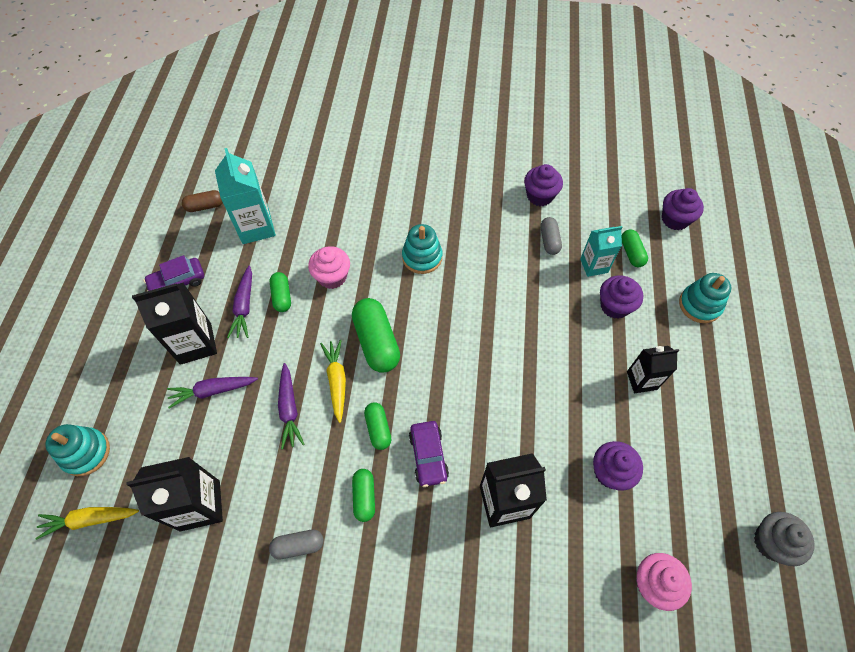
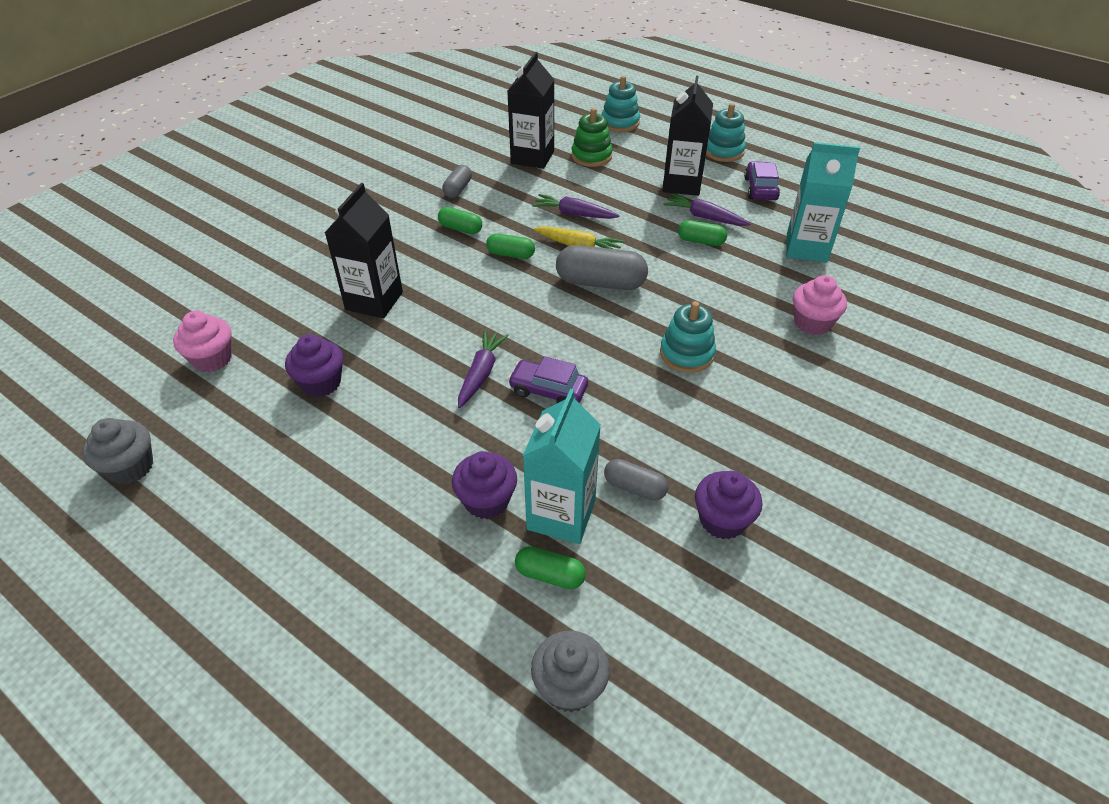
camera: 120 degrees right, 15 degrees down
(89, 520) = (566, 117): yellow carrot -> none
(174, 446) = (591, 156): none -> green stacking toy
(205, 206) = (856, 224): brown capsule -> none
(213, 391) = (626, 182): purple carrot -> purple carrot (481, 373)
(332, 277) = (704, 279): pink cupcake -> pink cupcake (812, 323)
(377, 342) = (600, 283): green capsule -> grey capsule
(428, 456) = (458, 273): purple car -> purple car (548, 391)
(594, 265) = (561, 515): turquoise carton -> turquoise carton, size x1.56
(641, 380) = (377, 466): black carton -> none
(675, 219) = (569, 686): purple cupcake -> grey cupcake
(699, 305) = (408, 604): turquoise stacking toy -> turquoise stacking toy (723, 151)

